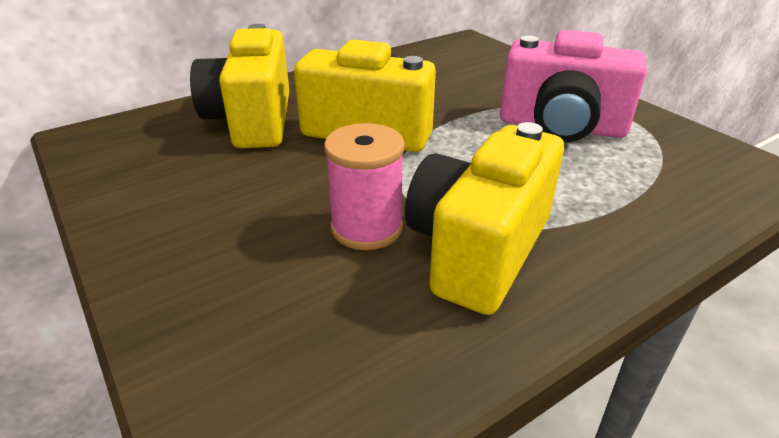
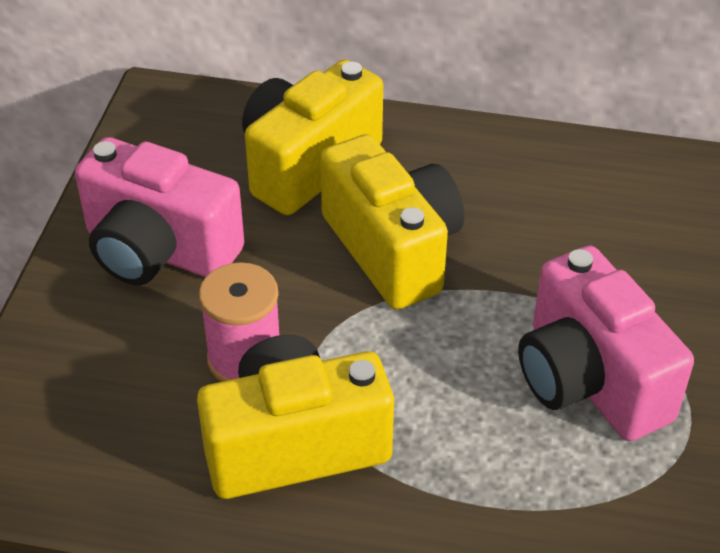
camera: 45 degrees right, 10 degrees up
(203, 209) = (158, 250): none -> pink camera

